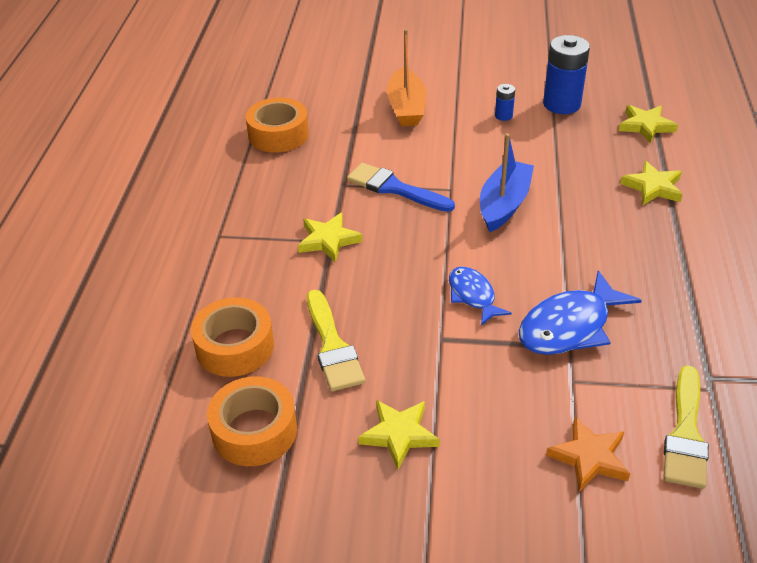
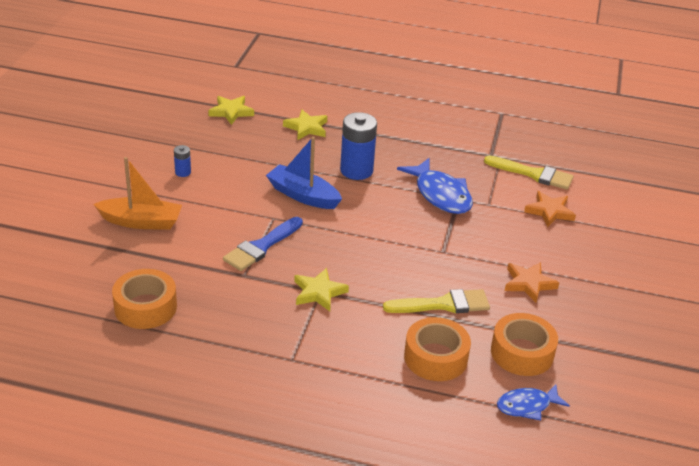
camera: 85 degrees left, 5 degrees down
(399, 435) = (529, 284): yellow star -> orange star
(473, 296) = (402, 229): blue fish -> blue fish (527, 406)
(561, 104) = (181, 141): blue battery -> blue battery (356, 170)

